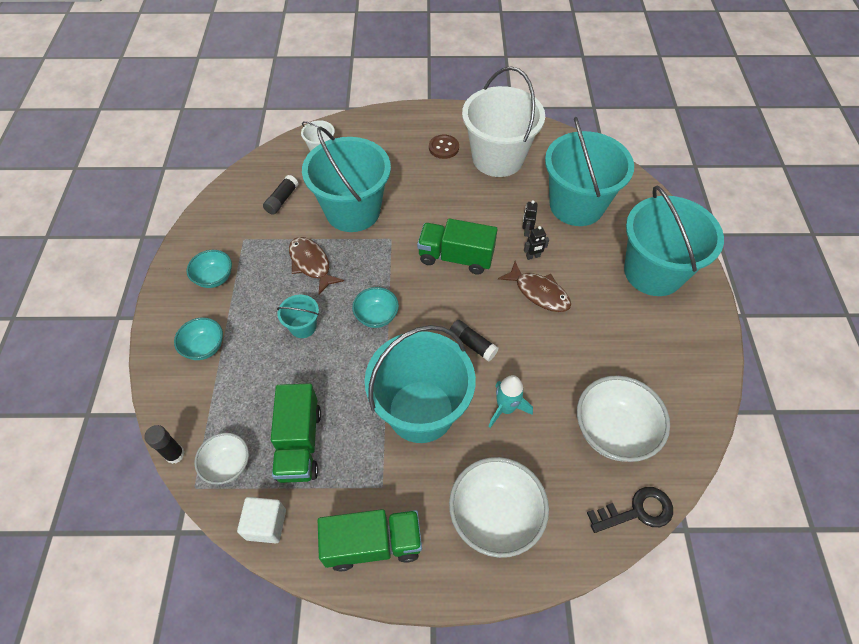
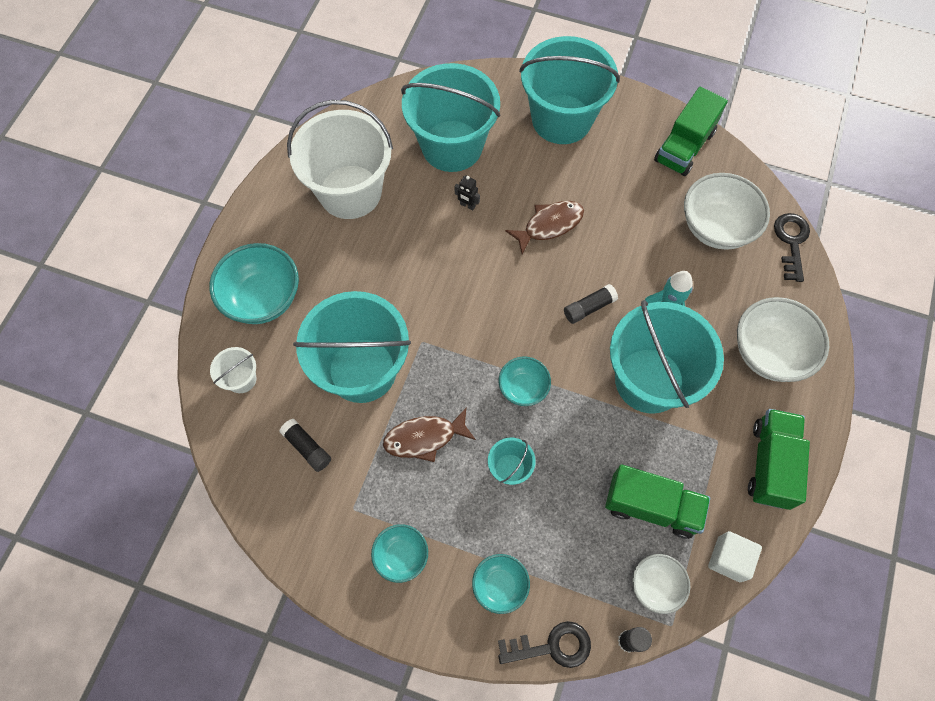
camera: 70 degrees left, 10 degrees up
(162, 397) = (552, 646): none -> black key
(387, 140) = (263, 298): none -> turquoise bowl
(443, 148) = (306, 240): brown button -> none
(456, 257) = (475, 284): green truck -> green truck (684, 147)
(533, 256) = (502, 212): black robot -> none

